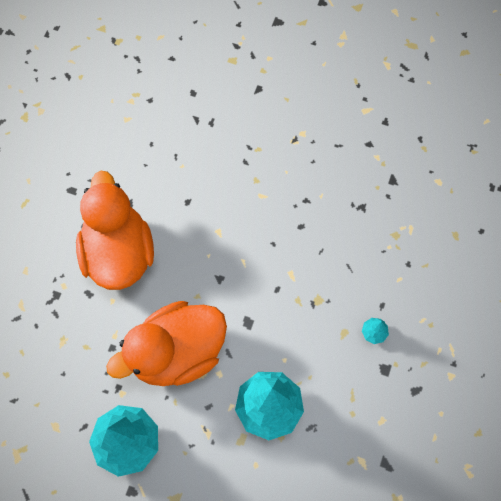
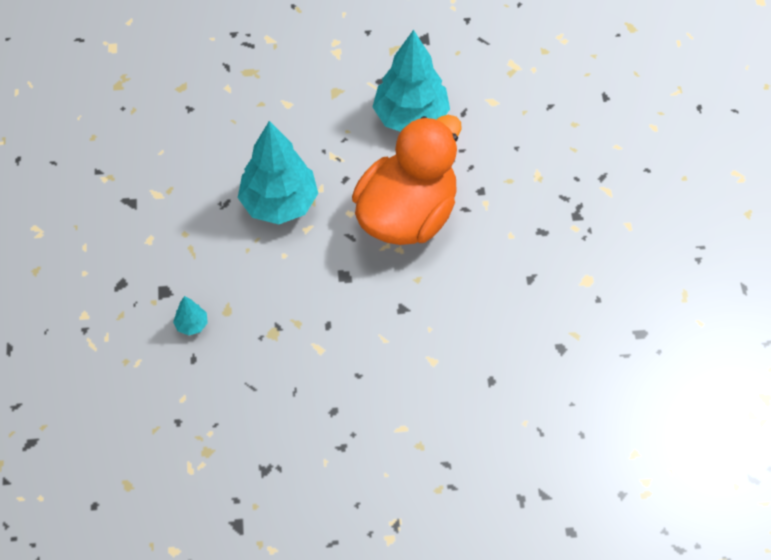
camera: 155 degrees right, 10 degrees down
(119, 252) = (536, 287): orange duck -> none

